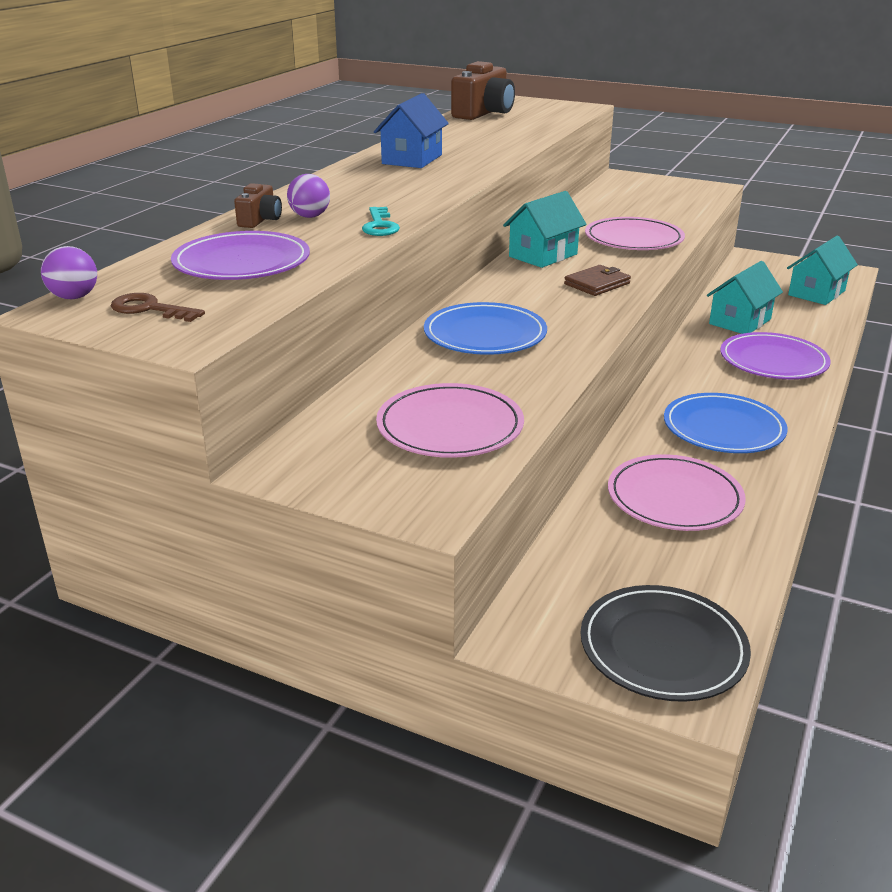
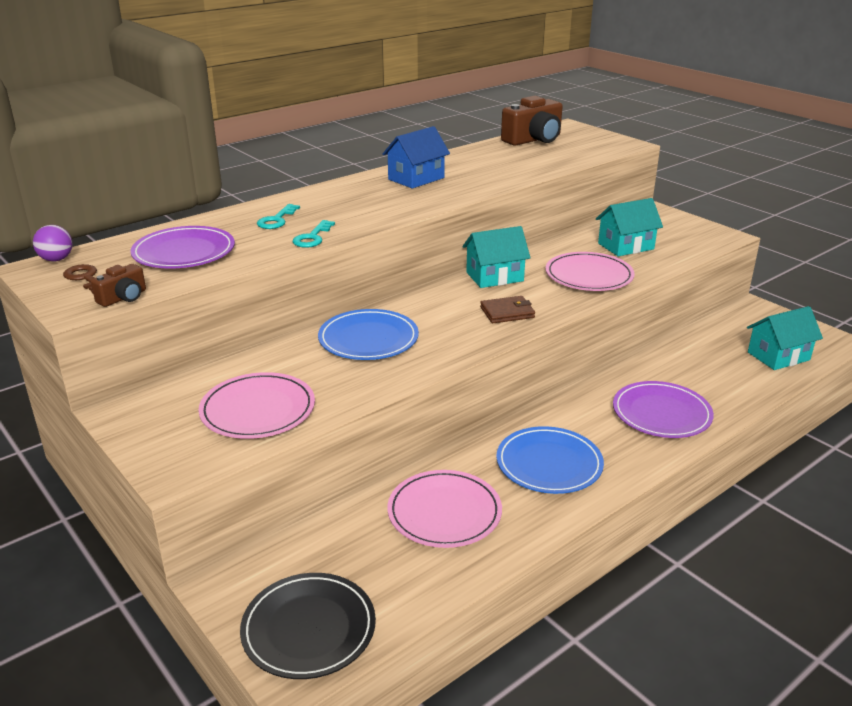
camera: 25 degrees right, 0 degrees up
(260, 220) = (241, 217): brown camera -> brown camera (123, 298)
(310, 216) = (276, 220): purple ball -> turquoise key
(740, 321) = (672, 368): turquoise house -> turquoise house (625, 246)

